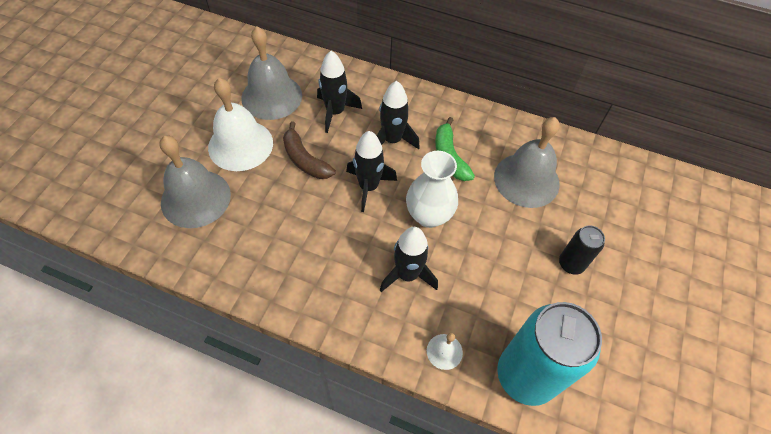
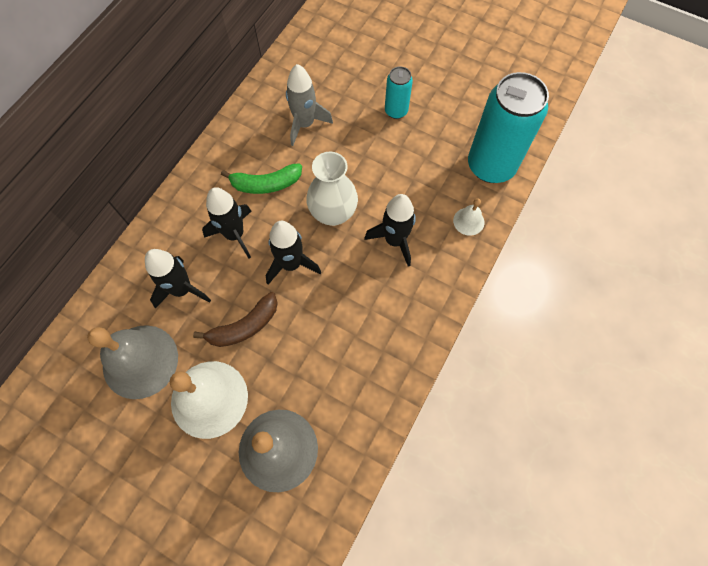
camera: 80 degrees left, 10 degrees up
(526, 180) = (305, 124): grey bell -> grey rocket
(571, 264) = (396, 111): black can -> turquoise can

